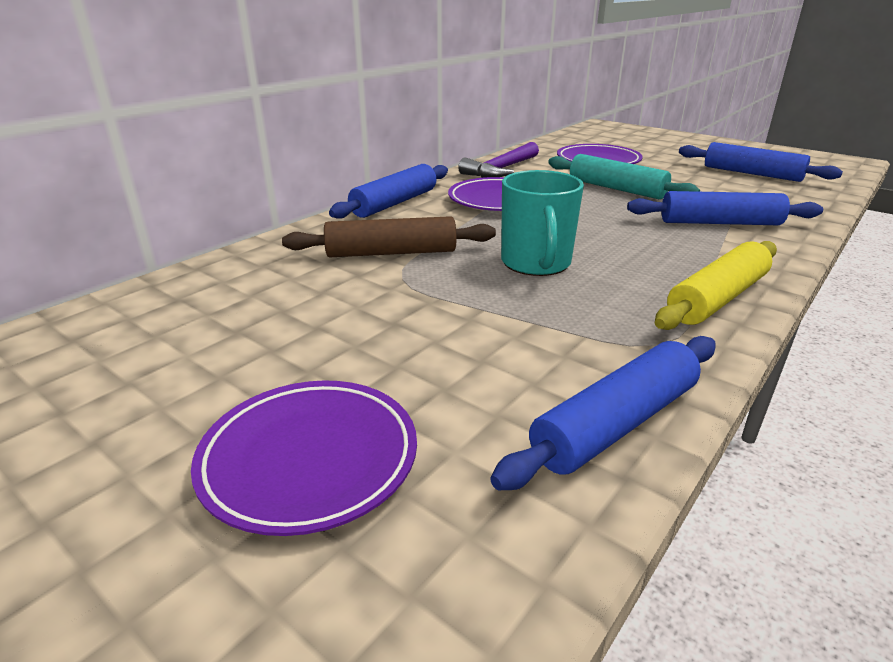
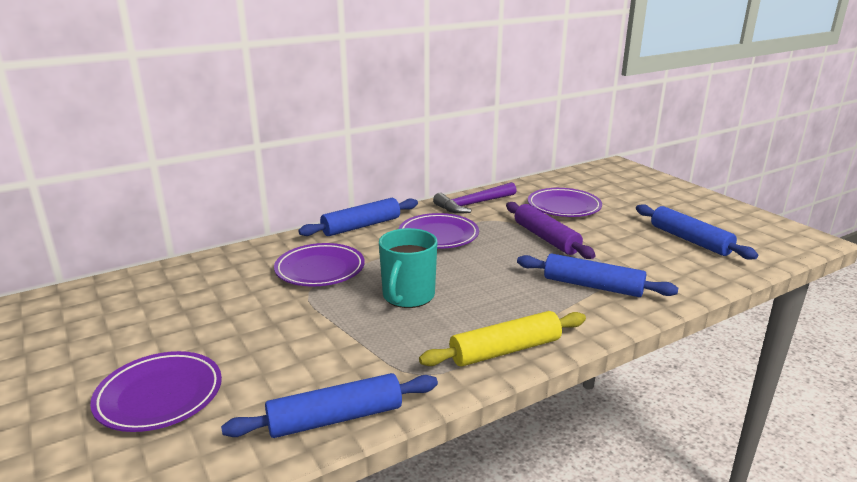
camera: 20 degrees right, 5 degrees down
(391, 253) = (320, 270): brown rolling pin -> purple plate
(616, 189) = (546, 238): turquoise rolling pin -> purple rolling pin

